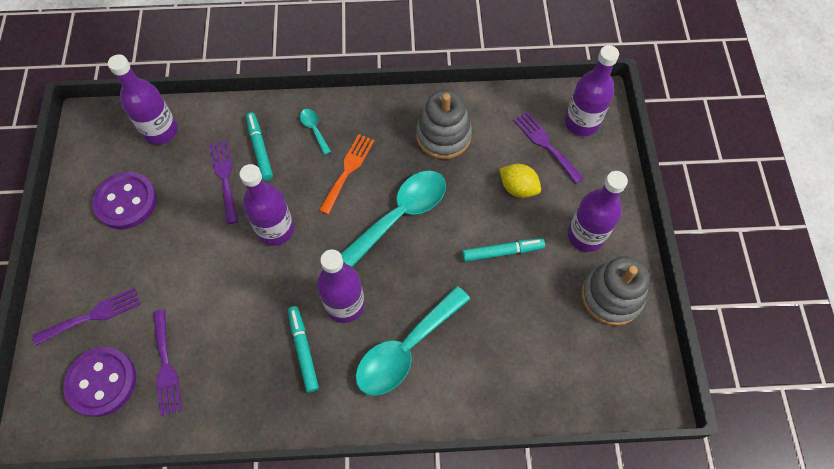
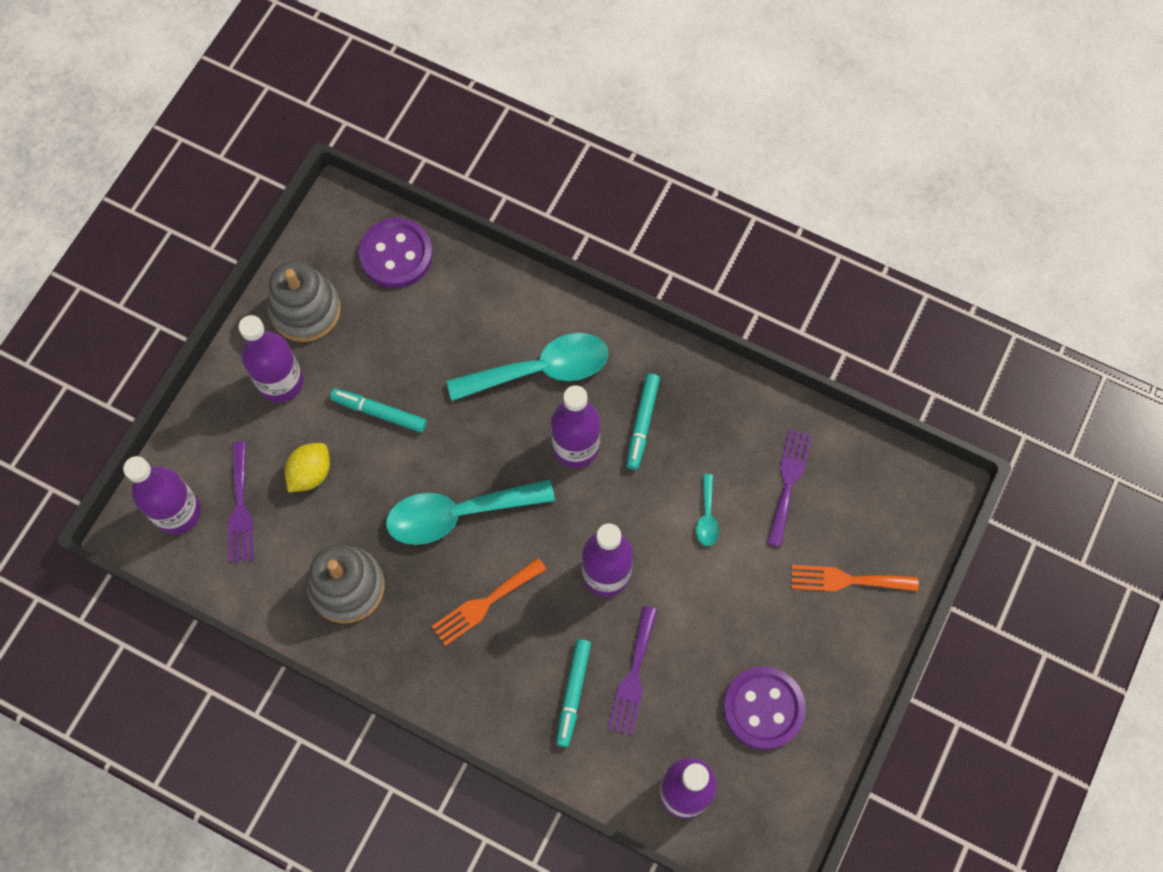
camera: 150 degrees left, 5 degrees up
(93, 315) = (847, 580): purple fork -> orange fork
(102, 382) = (859, 500): purple button -> purple button (396, 254)
(314, 129) = (493, 684): turquoise spoon -> turquoise spoon (707, 516)
(518, 188) = (310, 473): yellow lemon -> yellow lemon turned 60 degrees clockwise

